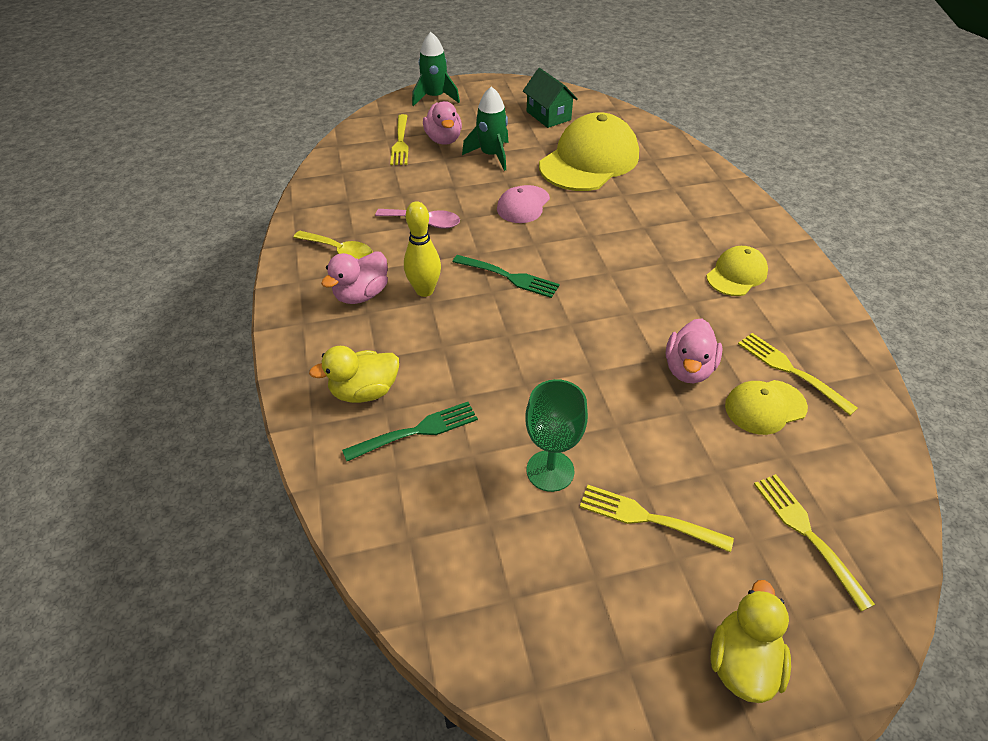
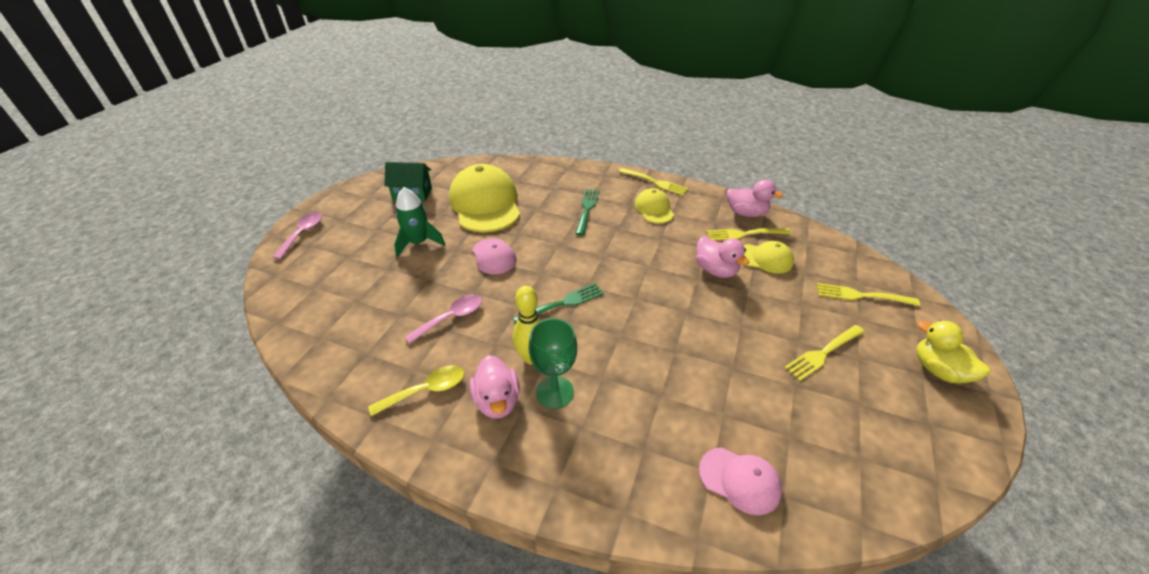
camera: 55 degrees left, 5 degrees down
(364, 391) = (613, 453): yellow duck -> none
(400, 142) = (331, 281): yellow fork -> yellow fork (654, 182)
(402, 495) = (740, 480): none -> pink cap
(416, 432) = (680, 439): green fork -> green fork (587, 209)
(435, 97) = (303, 234): green rocket -> pink spoon
(443, 140) = (364, 256): pink duck -> pink duck (746, 213)
(550, 470) = (761, 379): green goblet -> green goblet (555, 392)
(765, 407) = (765, 258): yellow cap -> yellow cap turned 90 degrees counterclockwise

